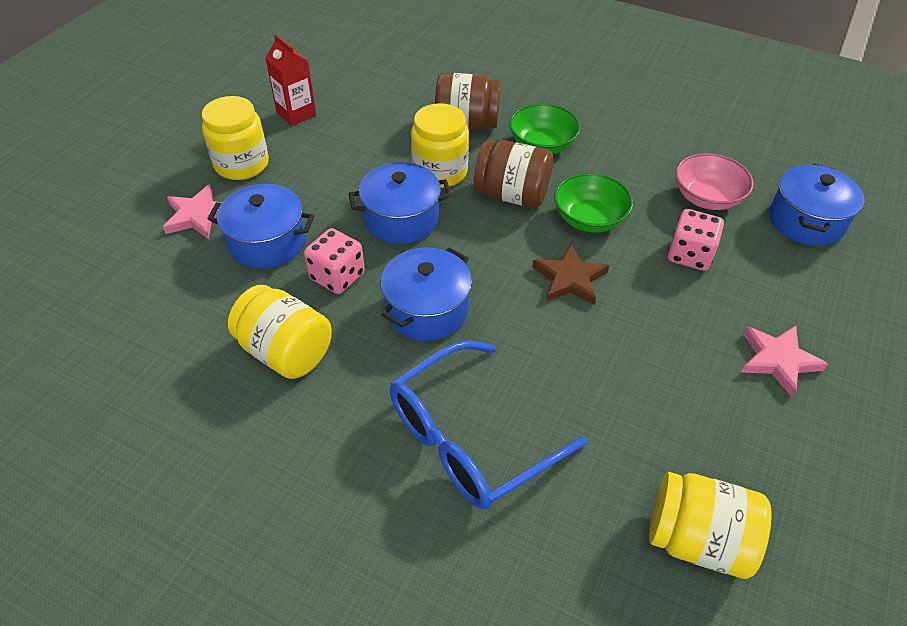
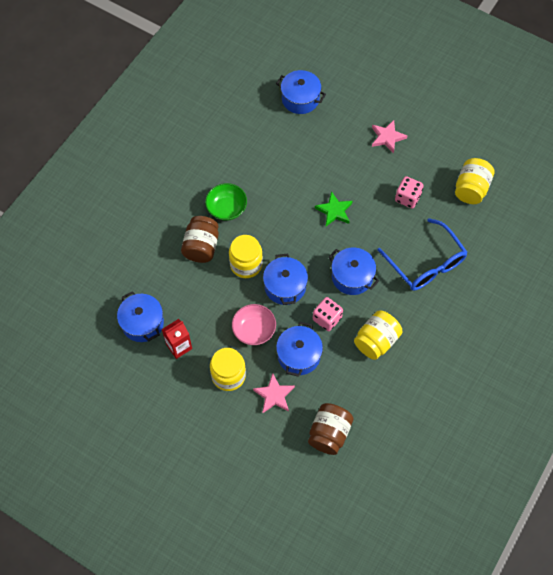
camera: 85 degrees left, 15 degrees up
(336, 80) = (142, 323): none -> blue pot
(512, 195) = (269, 229): brown jar -> brown jar (329, 433)
(569, 278) = (334, 211): brown star -> green star
(589, 219) = (291, 195): green bowl -> none
(689, 255) = (321, 155): pink dice -> pink dice (407, 198)
(707, 198) = (279, 137): pink bowl -> pink bowl (254, 330)

